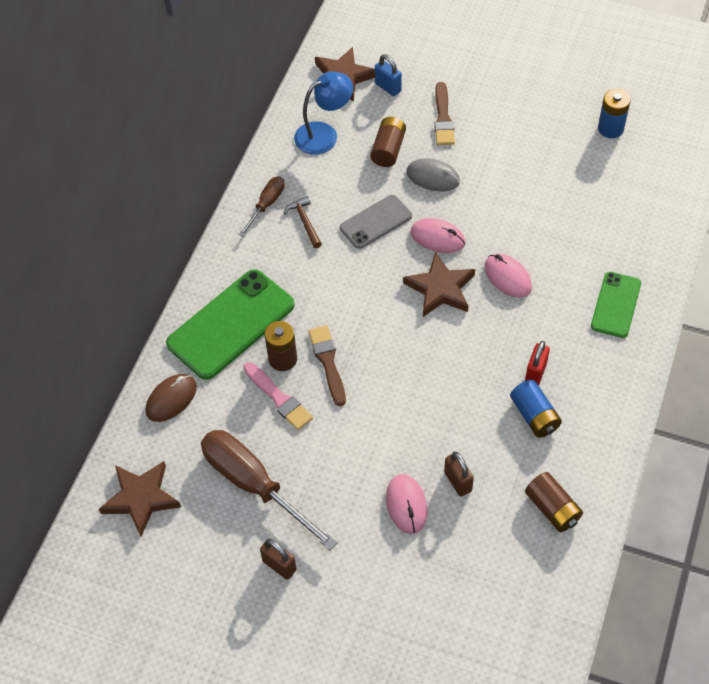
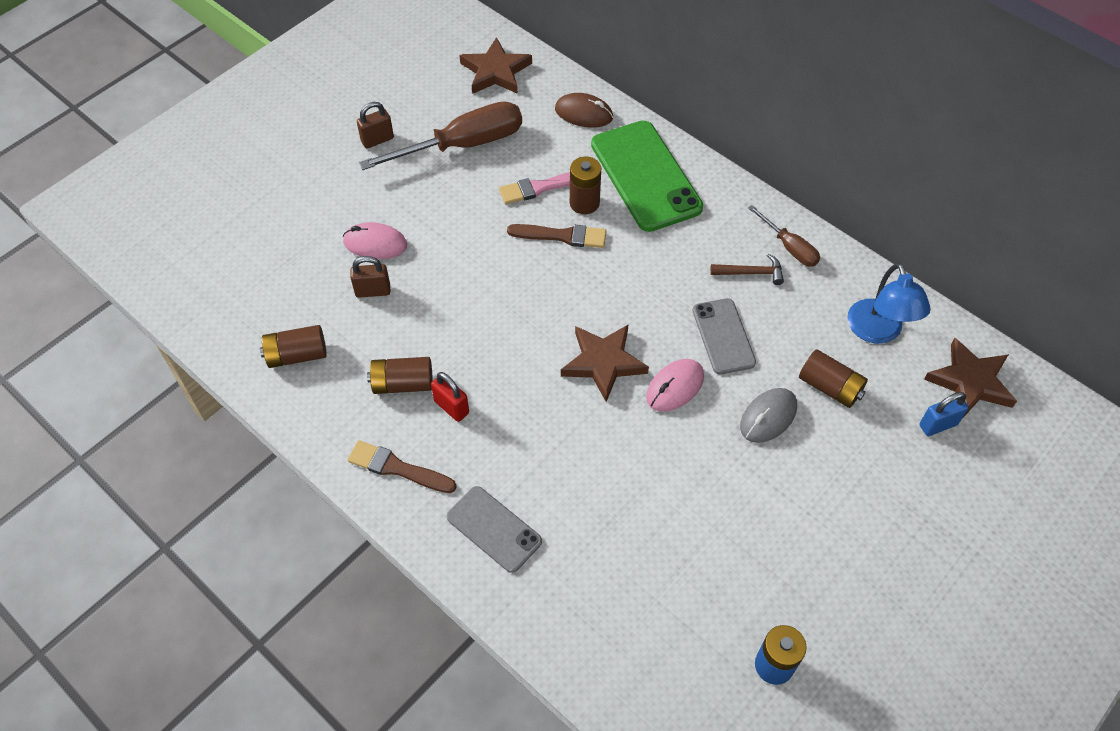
camera: 110 degrees right, 0 degrees up
(171, 399) = (584, 113): brown mouse -> brown mouse turned 45 degrees counterclockwise
(443, 118) = (863, 466): brown brush -> brown brush (397, 468)
(507, 277) = (587, 433): pink mouse -> none
(534, 416) = (403, 384): blue battery -> brown battery
(616, 305) = (494, 529): green phone -> grey phone

